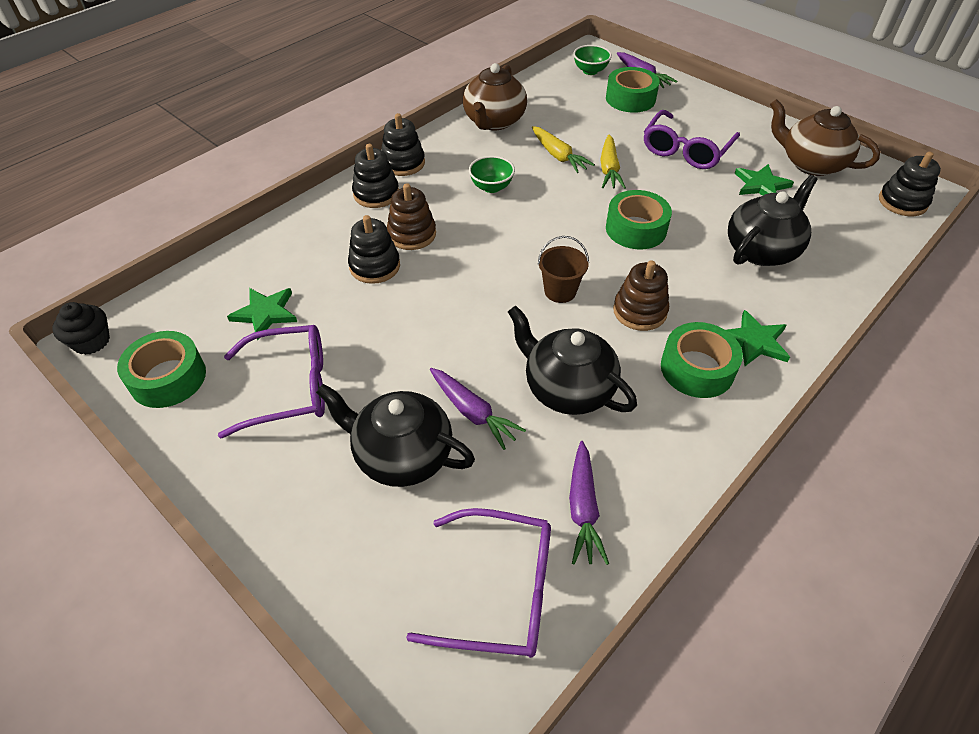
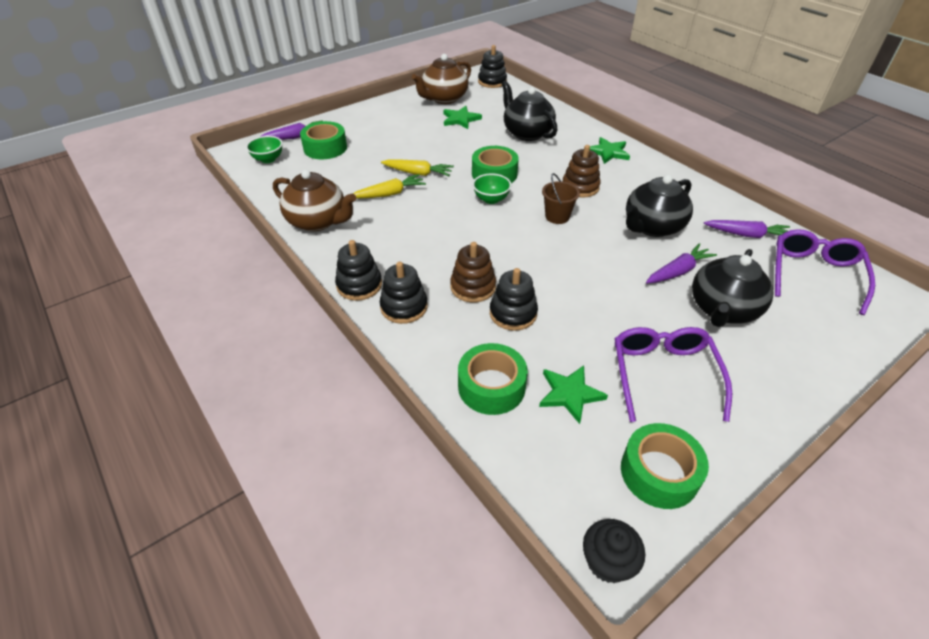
camera: 80 degrees left, 5 degrees down
(491, 187) = (419, 234): green bowl -> green bowl (491, 199)
(686, 150) = (408, 137): purple glasses -> none
(697, 369) = (631, 176): green tape -> green tape (491, 386)

